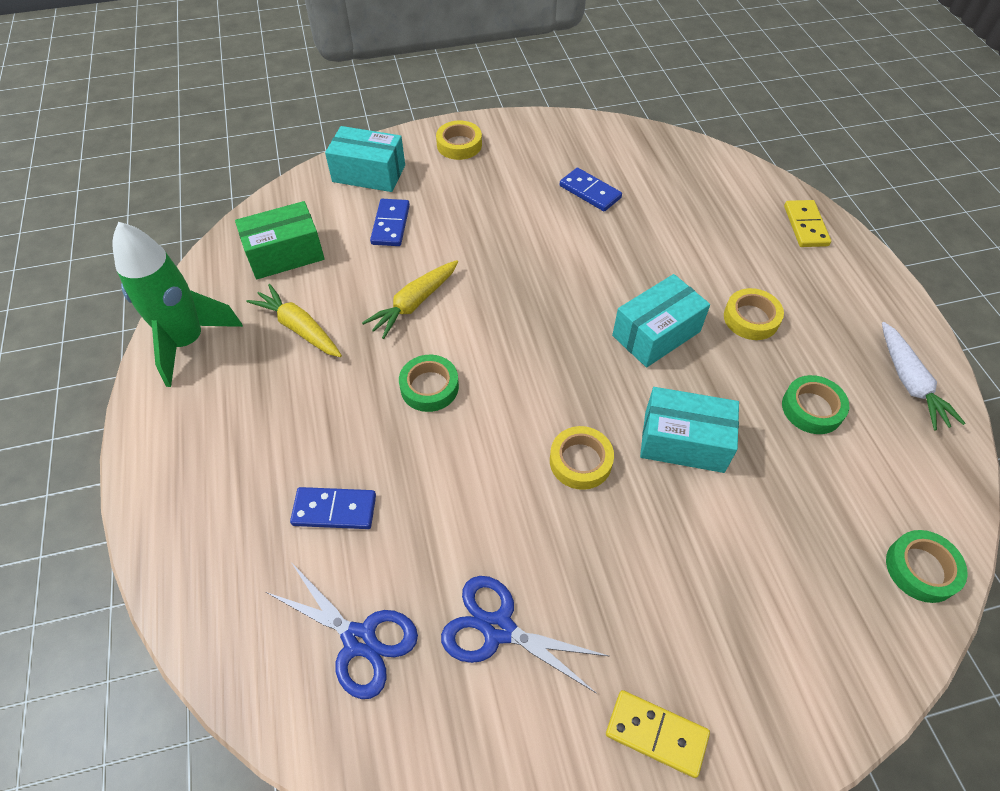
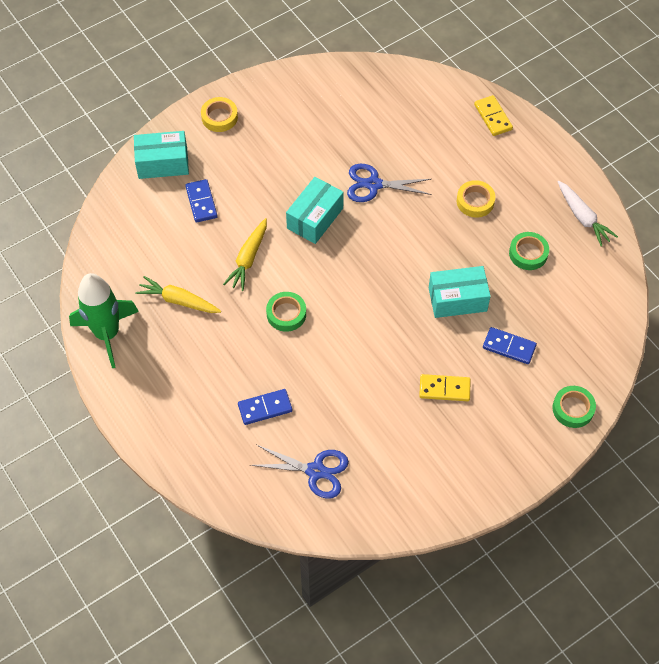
camera: 20 degrees left, 5 degrees up
(285, 254) = (137, 248): green box -> none
(498, 628) = (389, 440): blue scissors -> blue scissors (374, 184)
(580, 461) = (400, 331): yellow tape -> none
(590, 192) = (334, 132): blue domino -> blue domino (509, 347)
(656, 333) = (417, 231): turquoise box -> turquoise box (315, 218)
(656, 734) = (491, 462): yellow domino -> yellow domino (444, 389)
(921, 569) = (608, 332): green tape -> green tape (573, 409)

